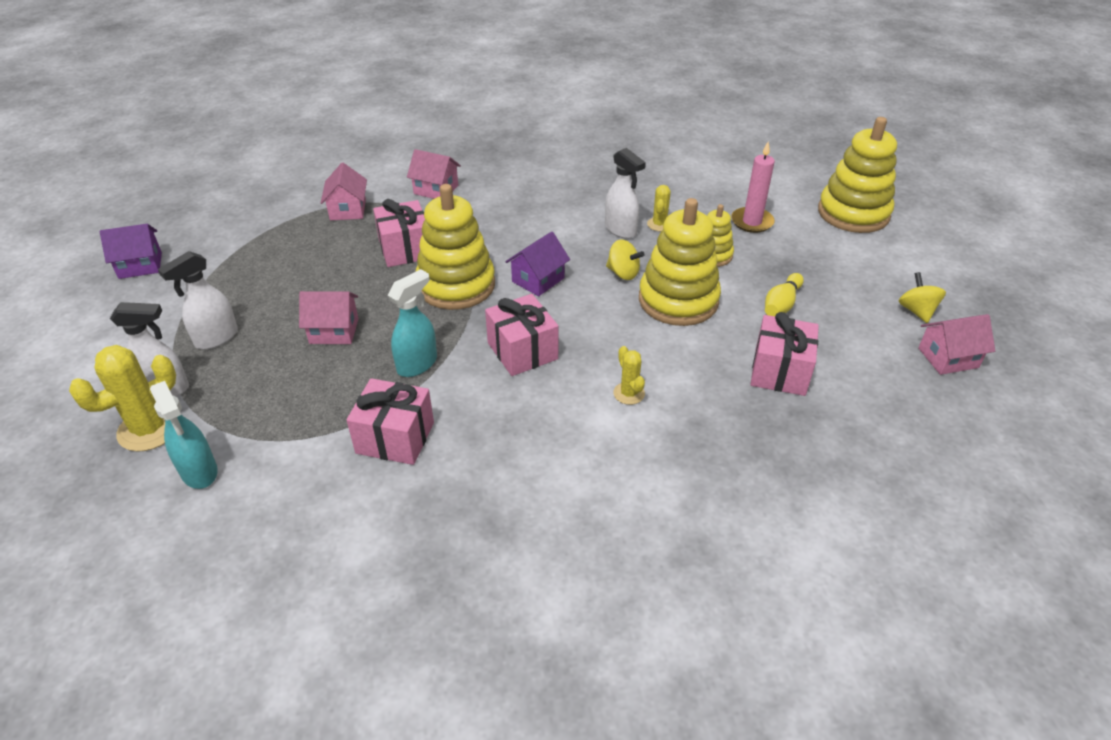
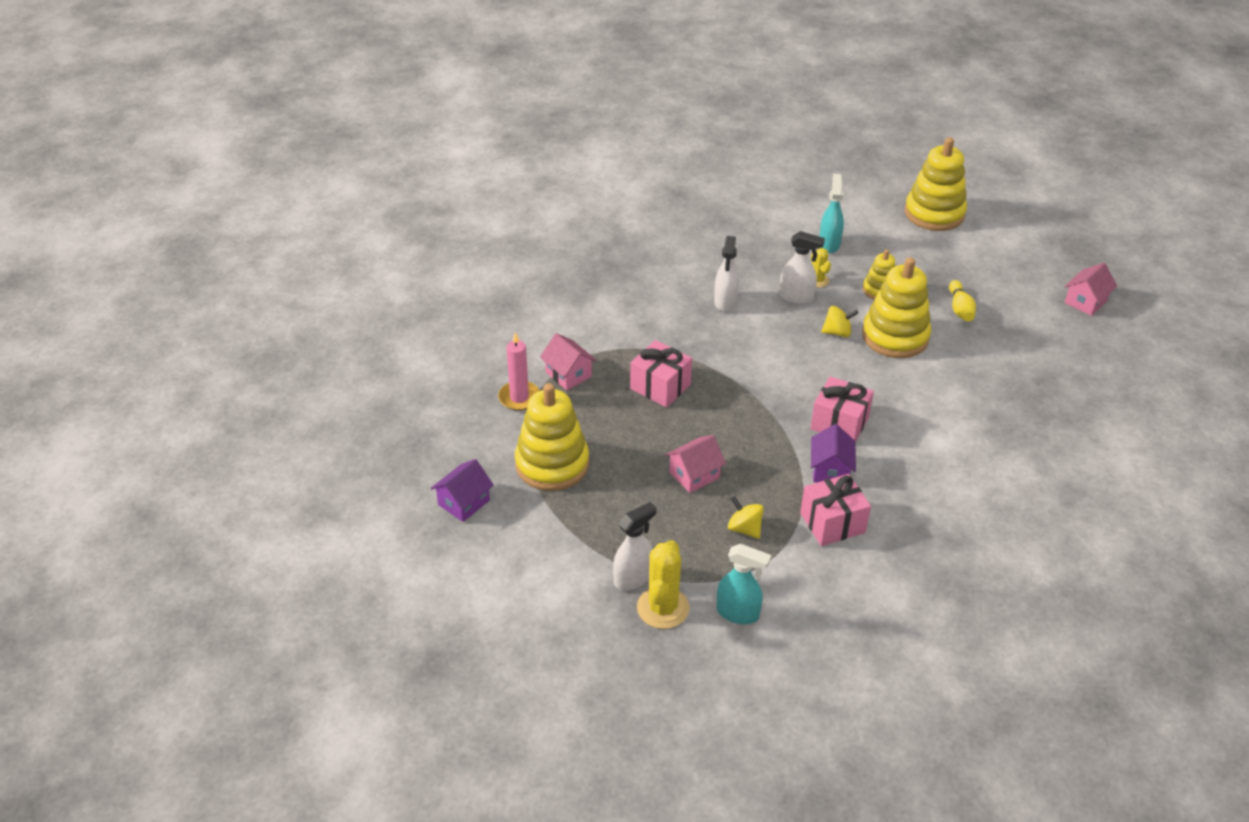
camera: 35 degrees left, 0 degrees up
(216, 338) = (615, 524): white spray bottle -> white spray bottle (725, 302)
(417, 364) = (783, 468): turquoise spray bottle -> turquoise spray bottle (829, 244)
(436, 190) = (616, 324): pink house -> none
(456, 285) = (735, 397): yellow stacking toy -> yellow stacking toy (552, 464)
(538, 280) = (786, 365): purple house -> purple house (830, 470)
(629, 393) = (936, 418): yellow cactus -> none
(752, 222) = (877, 250): pink candle -> pink candle (519, 398)
(779, 371) = (1005, 358): pink gift -> none
(916, 311) = (1040, 276): yellow spinning top -> yellow spinning top (744, 528)

